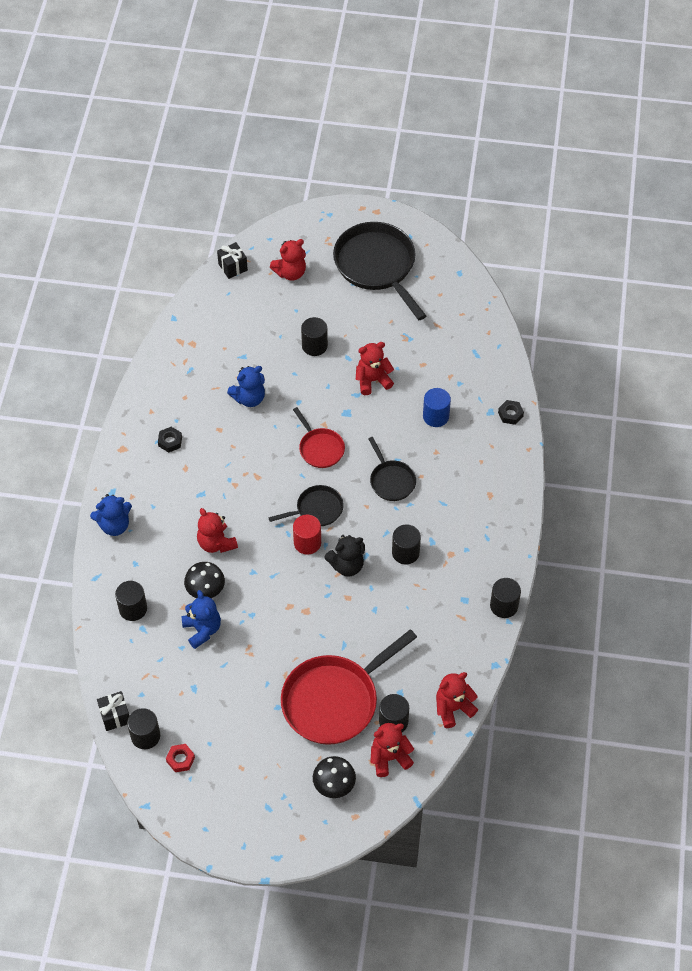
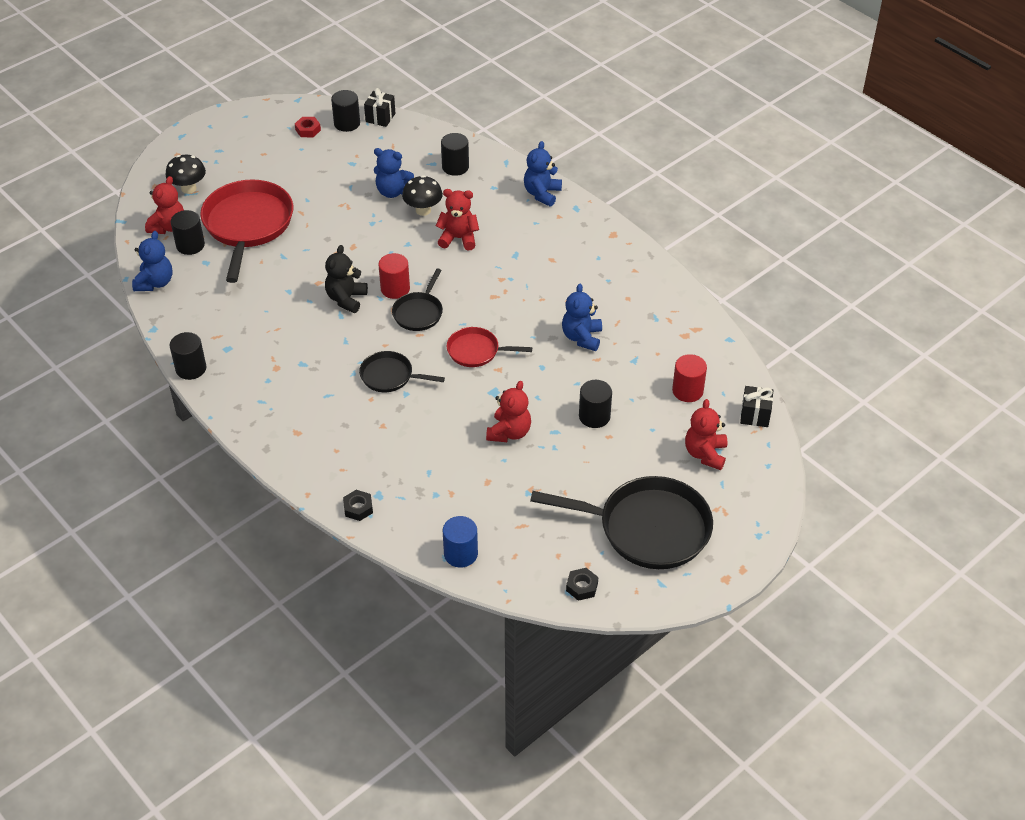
camera: 130 degrees right, 10 degrees down
(170, 441) = (589, 265): black nut -> black nut (582, 587)
(244, 312) = (687, 391): none -> red cylinder
(405, 552) = (313, 341): black cylinder -> none
(436, 416) = (419, 451): blue cylinder -> blue cylinder (460, 554)
(453, 708) = (155, 283): red teddy bear -> blue teddy bear

